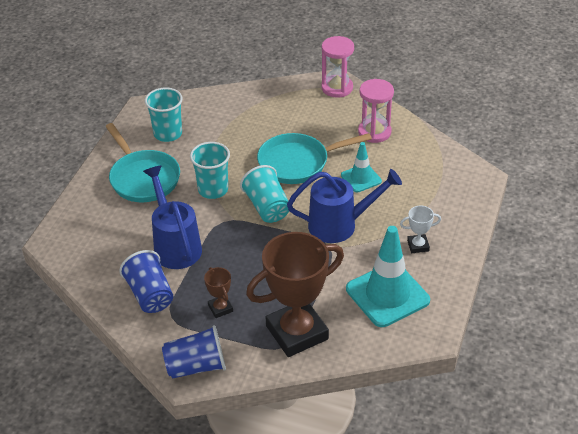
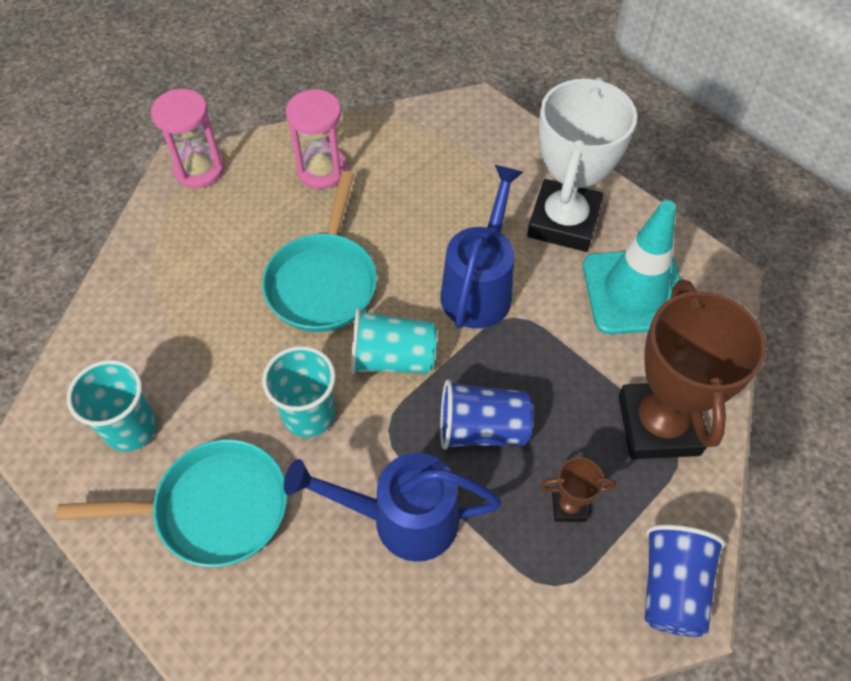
camera: 65 degrees left, 15 degrees up
(150, 295) = (492, 600): blue cup -> blue cup (482, 429)
(361, 178) = (403, 224): turquoise traffic cone -> none
(418, 246) = (564, 221): white trophy -> white trophy, size x2.35

